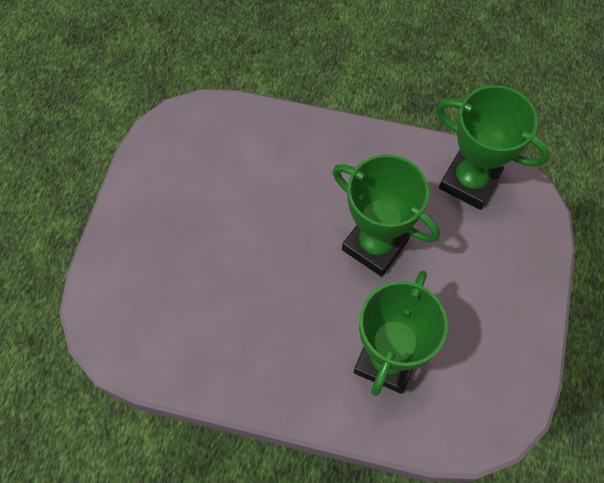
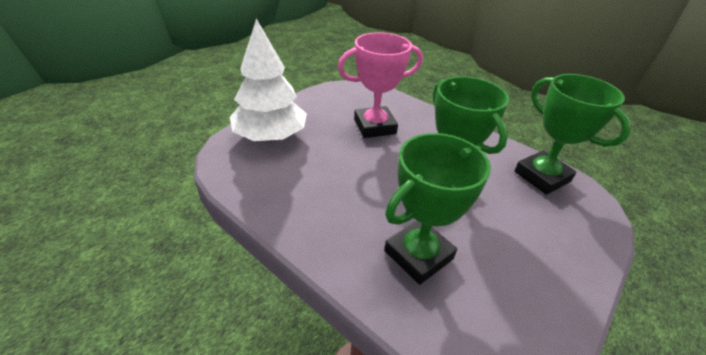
camera: 25 degrees right, 25 degrees down
(137, 273) = (270, 136): none -> white tree
(252, 188) = (374, 126): none -> pink trophy

